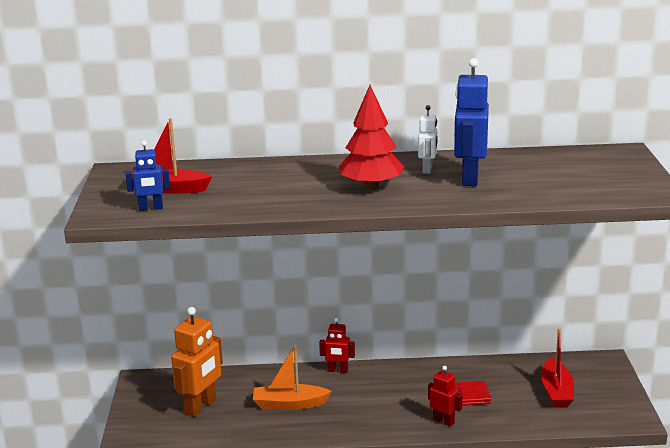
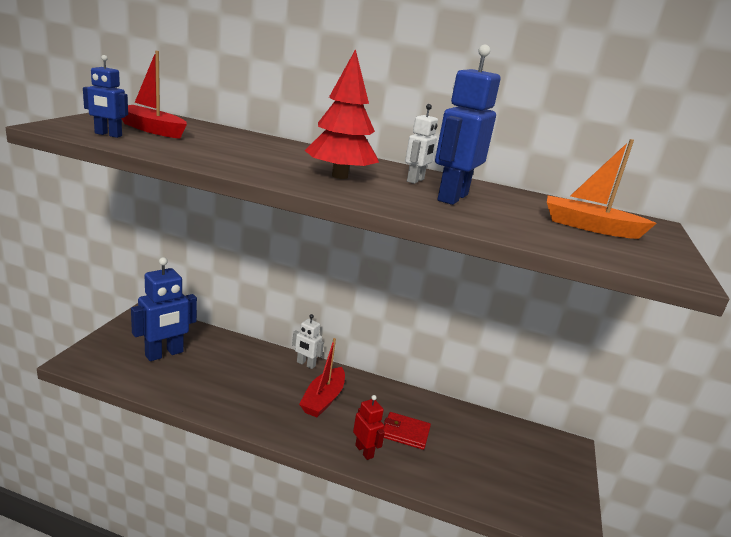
camera: 15 degrees right, 0 degrees up
(201, 406) = (164, 354): orange robot -> blue robot
(289, 404) = (237, 379): orange boat -> orange boat (589, 227)
(338, 370) = (305, 364): red robot -> white robot
(556, 391) = (499, 462): red boat -> red boat (323, 399)

